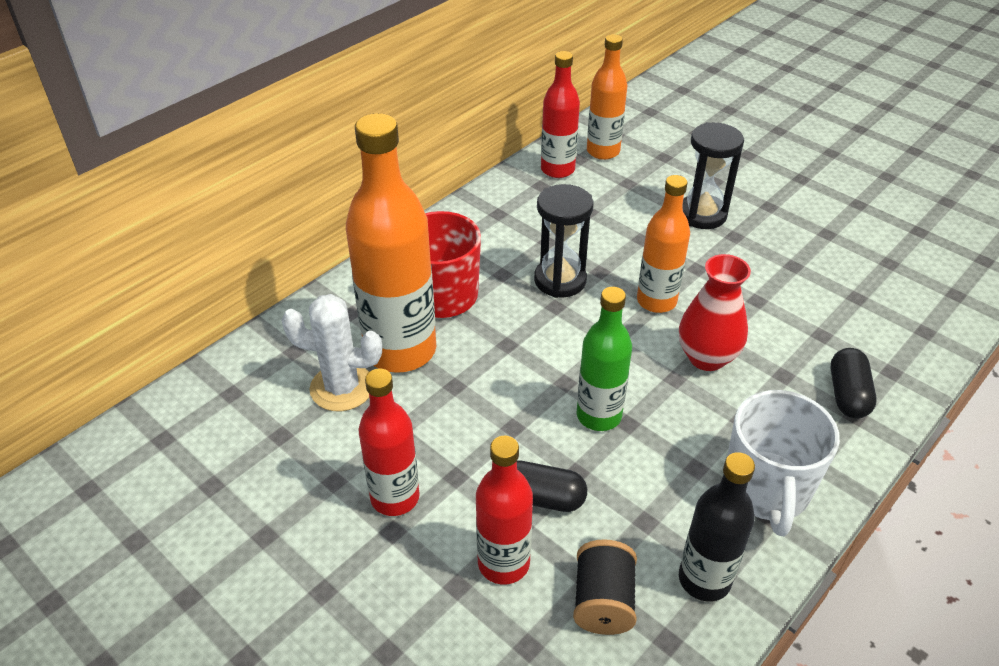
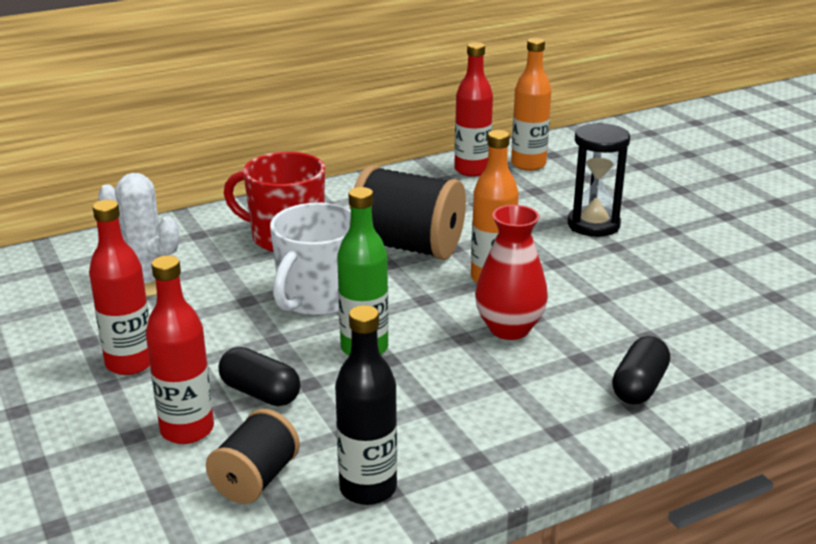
camera: 20 degrees right, 15 degrees down
(400, 350) = (219, 267): orange bottle -> none
(560, 280) = (408, 247): black hourglass -> black spool
(766, 489) = (489, 438): white mug -> white mug (317, 299)

